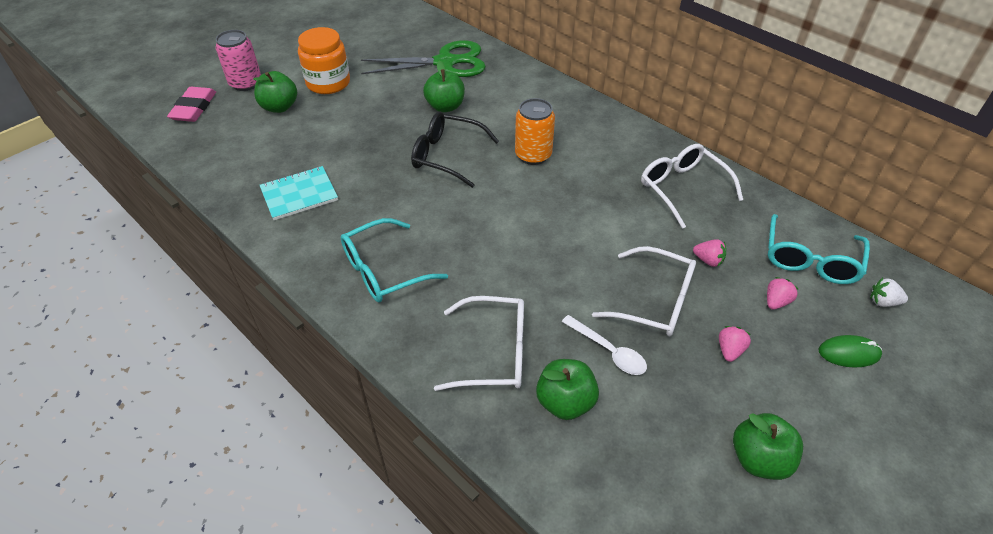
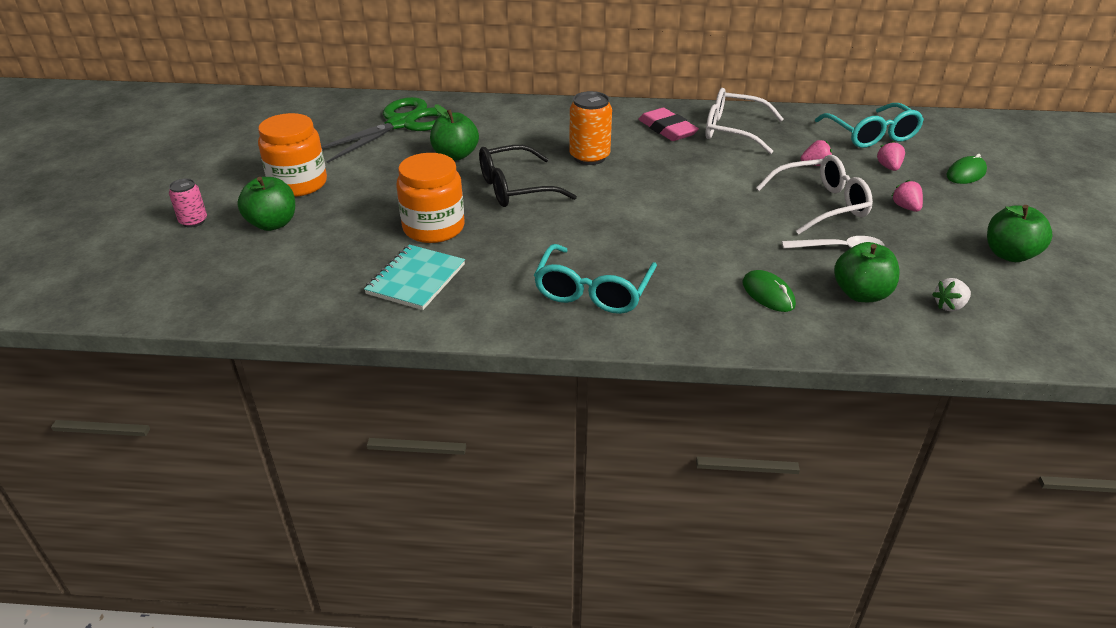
camera: 40 degrees left, 10 degrees down
(194, 108) = (159, 267): pink eraser -> pink eraser (667, 129)
(245, 83) = (193, 221): pink can -> pink can, size x0.60
(357, 160) = (433, 228): none -> orange jar
(495, 353) = (768, 294): white glasses -> green mouse
(883, 302) = (941, 138): white strawberry -> white strawberry (949, 306)

